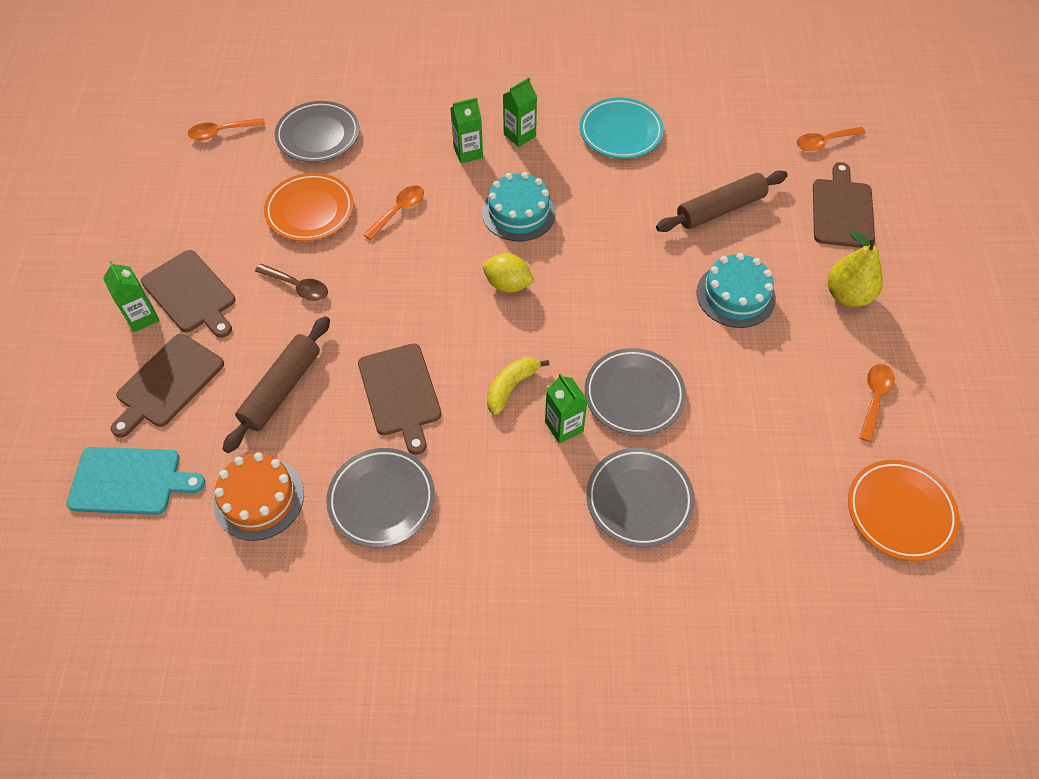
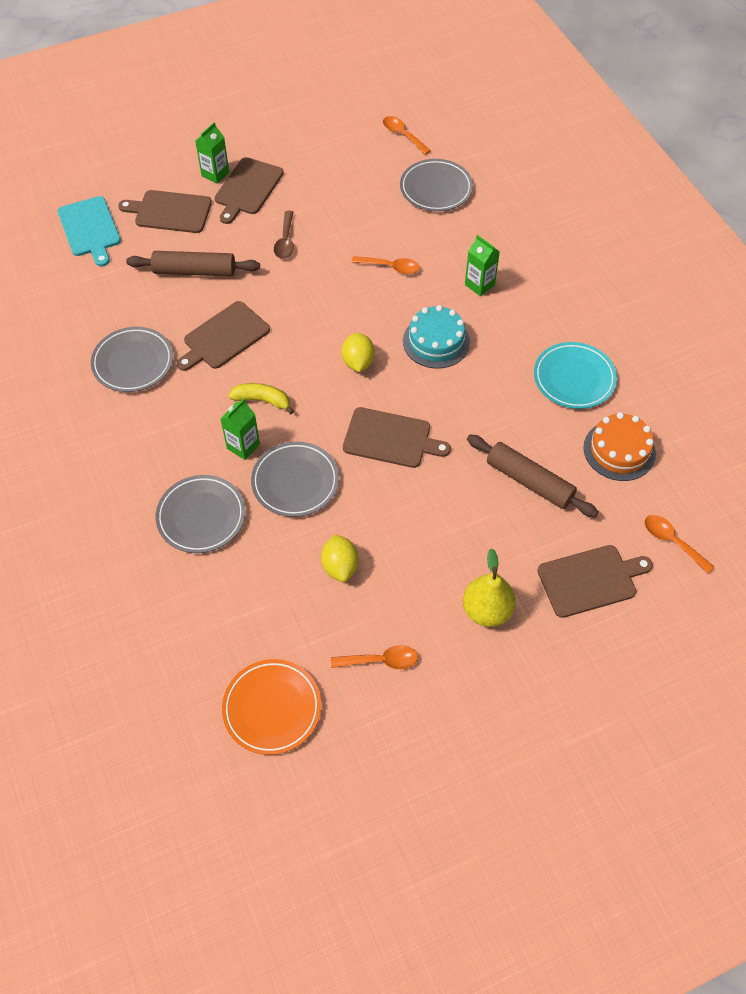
camera: 65 degrees right, 0 degrees up
(259, 498) = (105, 298): orange cake -> orange cake (619, 450)
(310, 211) = (359, 217): orange plate -> none
(519, 135) = (521, 310): green carton -> none
(620, 294) = (391, 439): none -> brown cutting board
(735, 295) = (436, 522): turquoise cake -> none
(755, 393) = (340, 566): none -> yellow lemon

